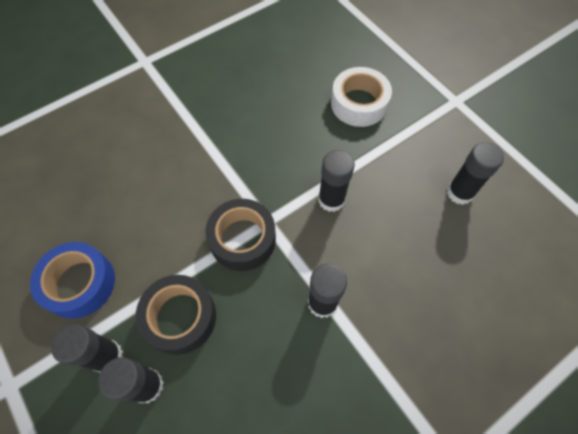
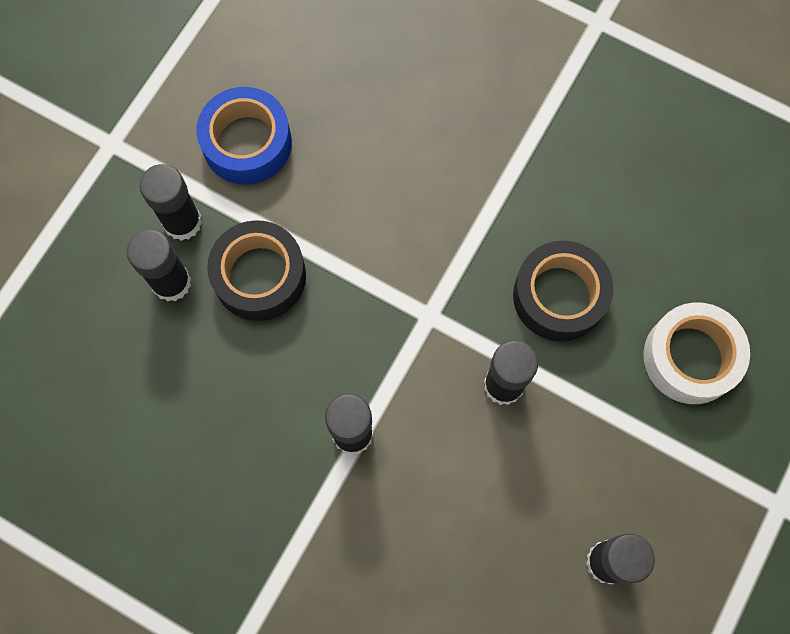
camera: 65 degrees right, 10 degrees up
(242, 239) = (390, 297): black tape -> black tape (559, 296)

